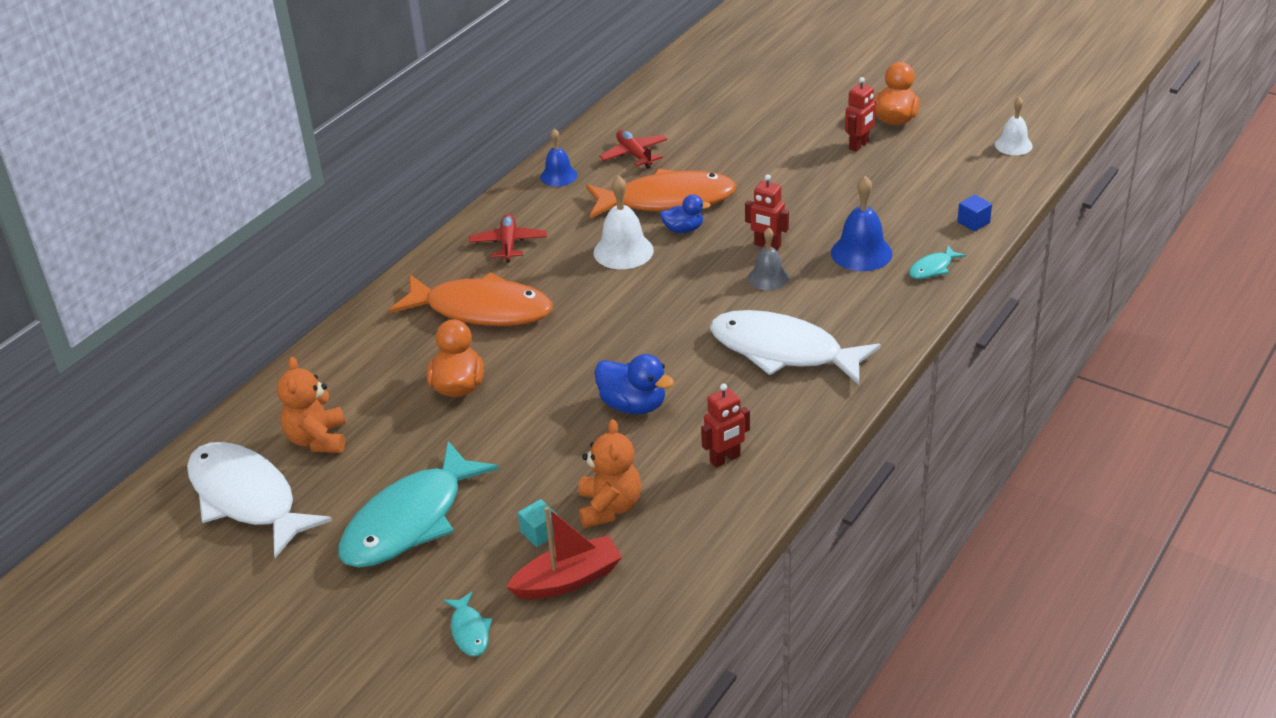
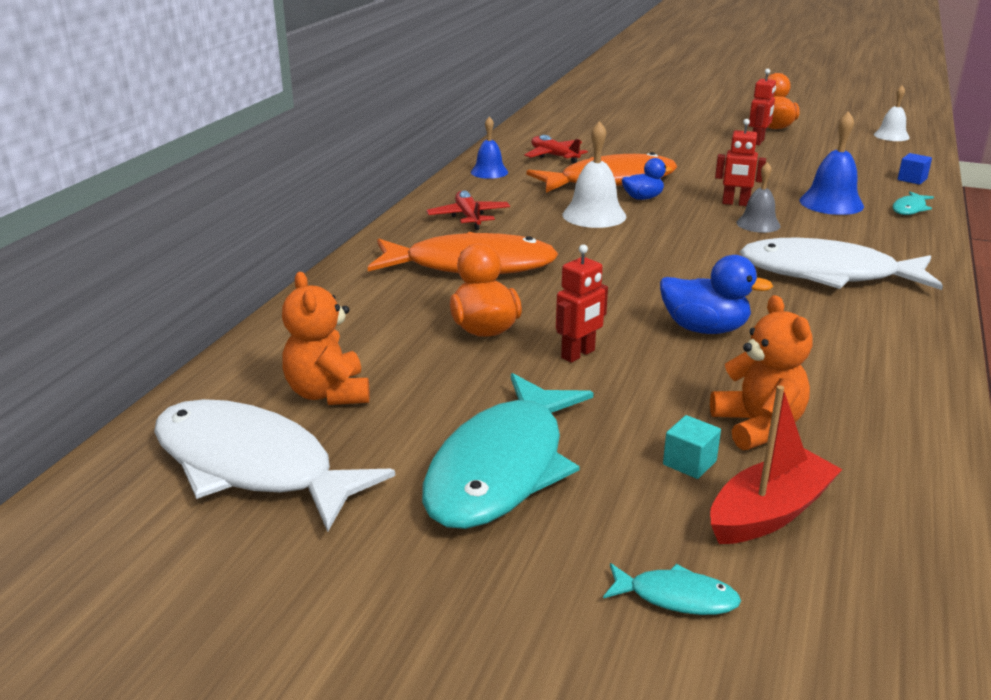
camera: 15 degrees left, 10 degrees down
(469, 631) = (676, 597): turquoise fish -> turquoise fish turned 45 degrees counterclockwise
(725, 459) = (854, 367): red robot -> red robot (578, 354)

